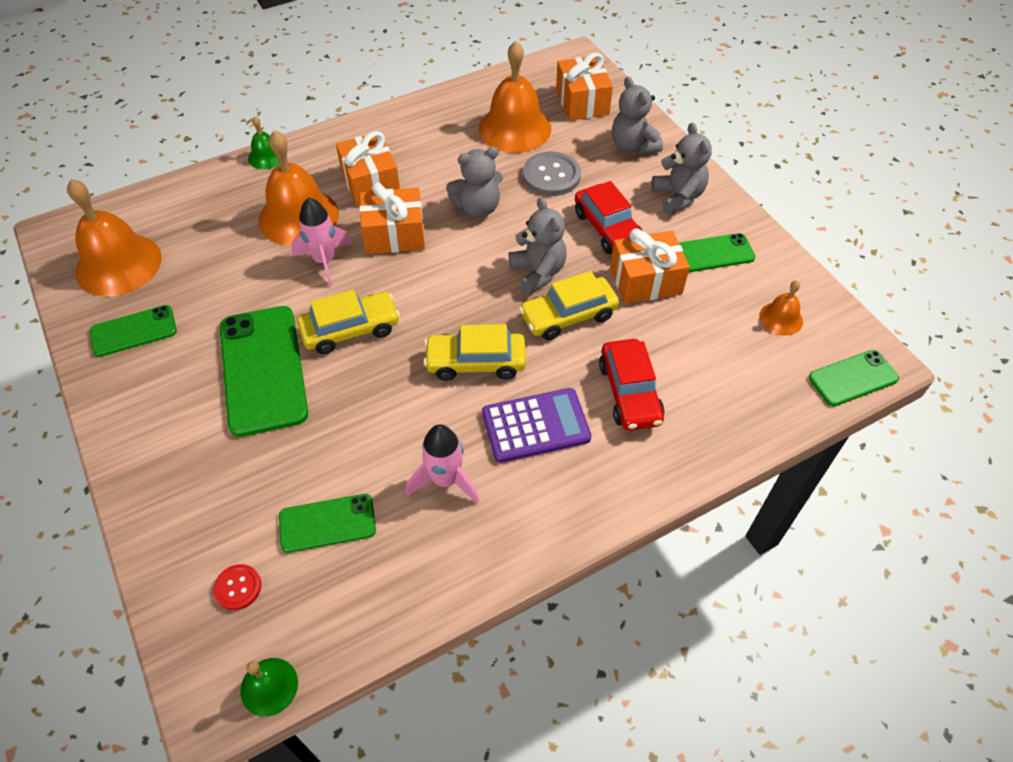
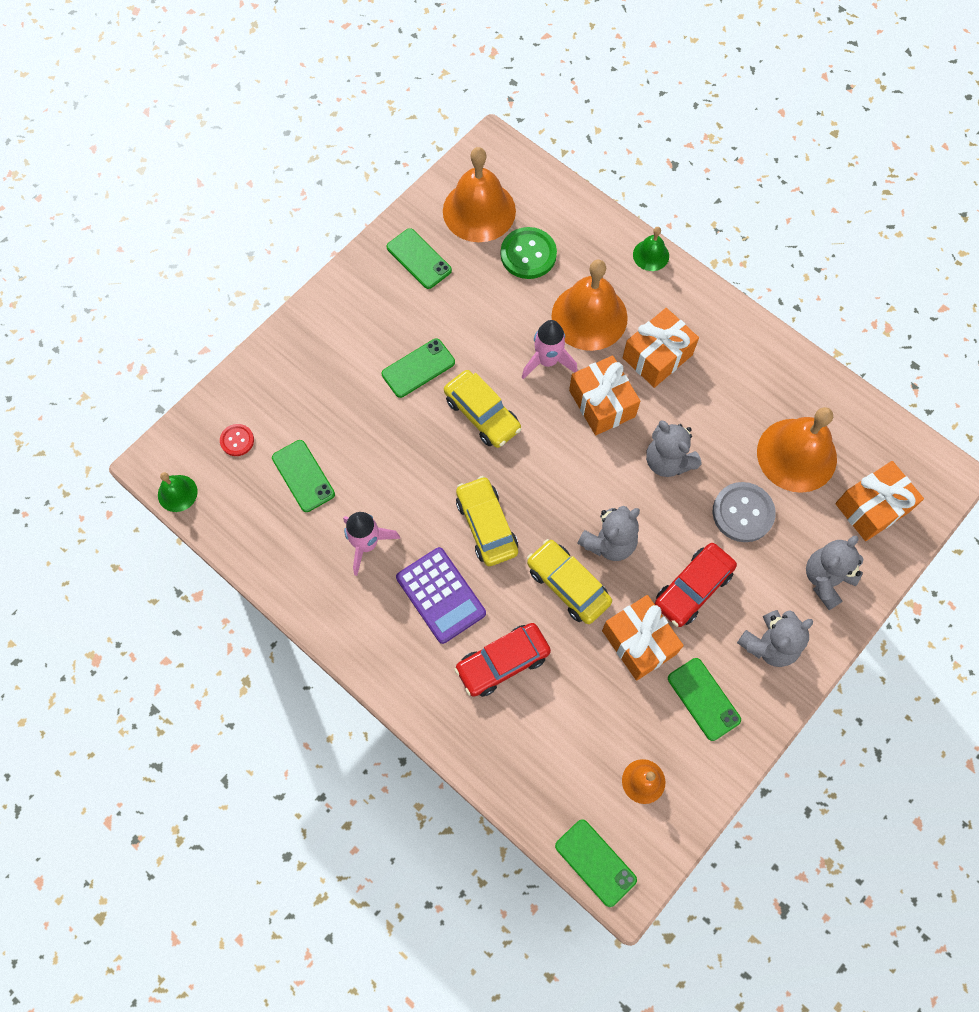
camera: 70 degrees right, 15 degrees up
(199, 241) = (528, 254): none -> green button
(263, 369) = (418, 368): green phone -> green phone, size x0.56

